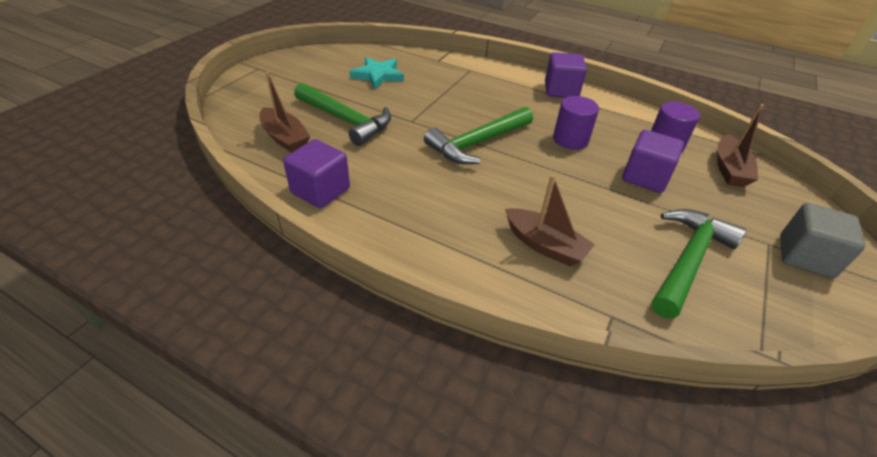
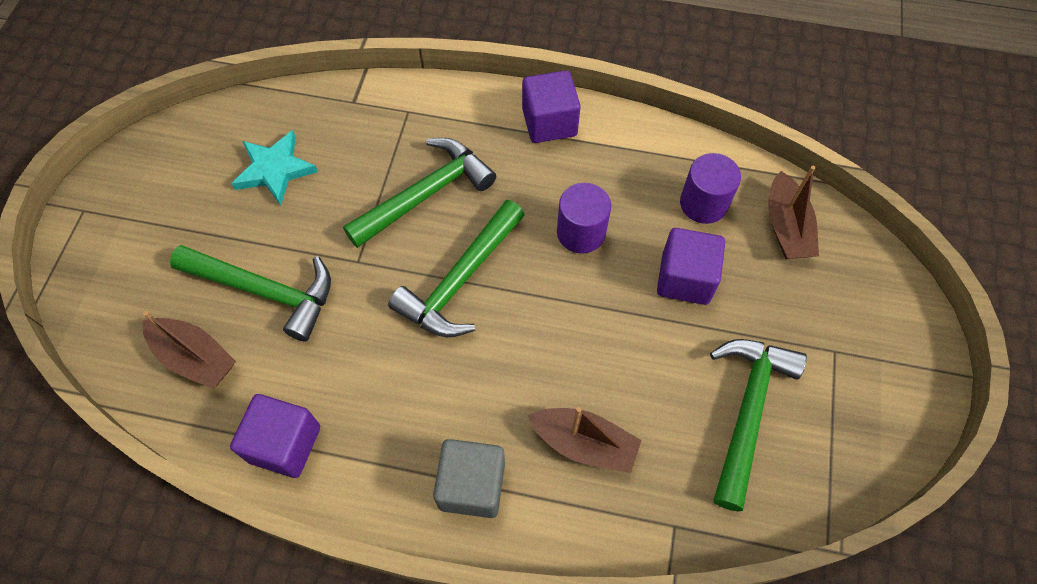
camera: 15 degrees left, 20 degrees up
(468, 102) = (426, 194): none -> green hammer
(805, 256) = (873, 360): grey cube -> grey cube (472, 485)

